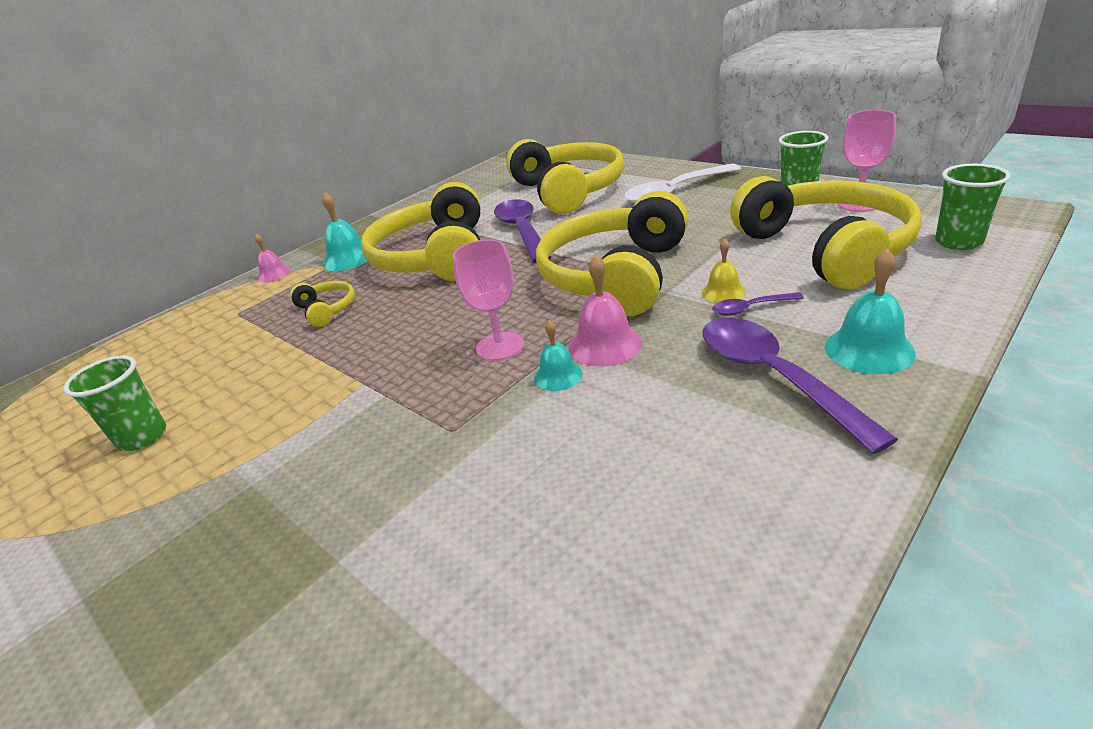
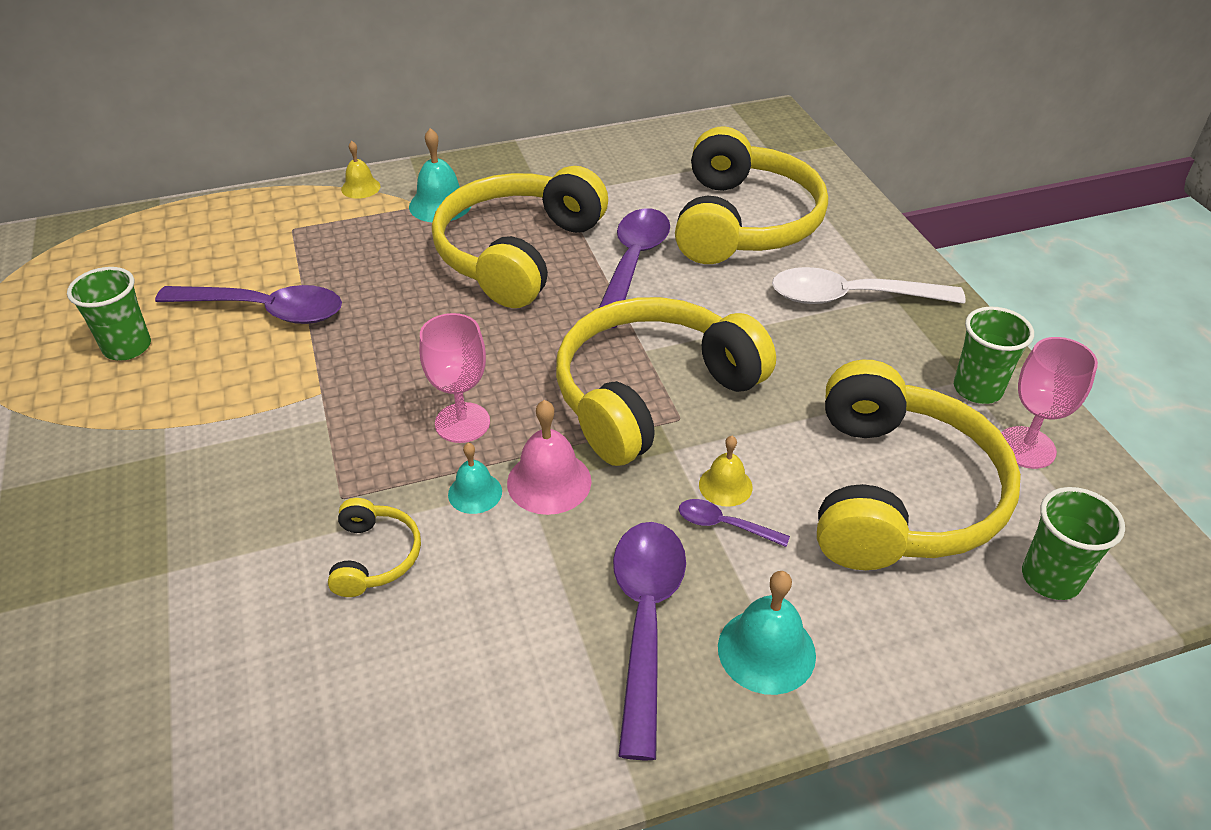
camera: 25 degrees right, 10 degrees up
(260, 362) = (265, 310): none -> purple spoon
(274, 274) = (360, 187): pink bell -> yellow bell
(327, 310) = (365, 273): yellow headphones -> yellow headphones (375, 557)

